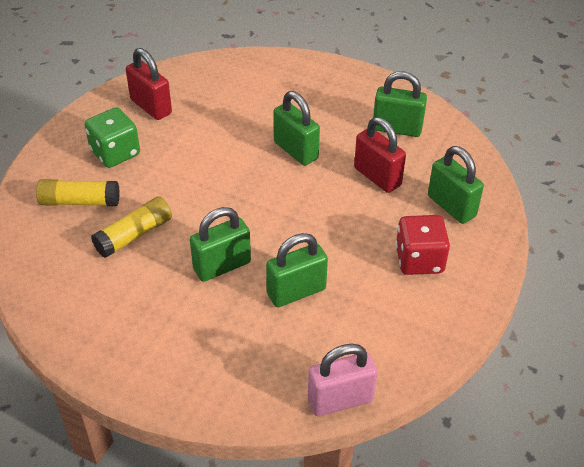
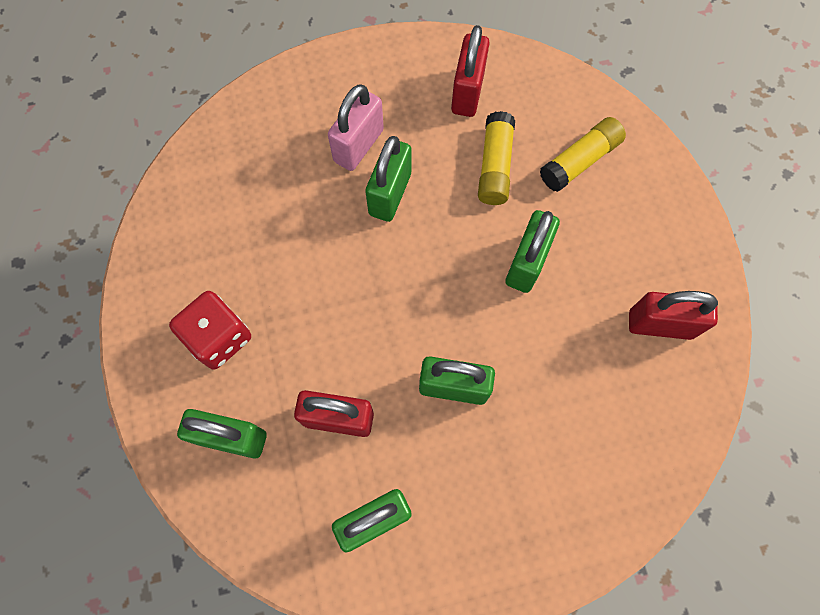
camera: 140 degrees right, 25 degrees up
(90, 292) = (467, 92): none -> red padlock
(115, 153) = (618, 237): green dice -> none
(296, 292) = (304, 217): green padlock -> green padlock (526, 263)
(340, 400) = (192, 151): pink padlock -> pink padlock (358, 145)

